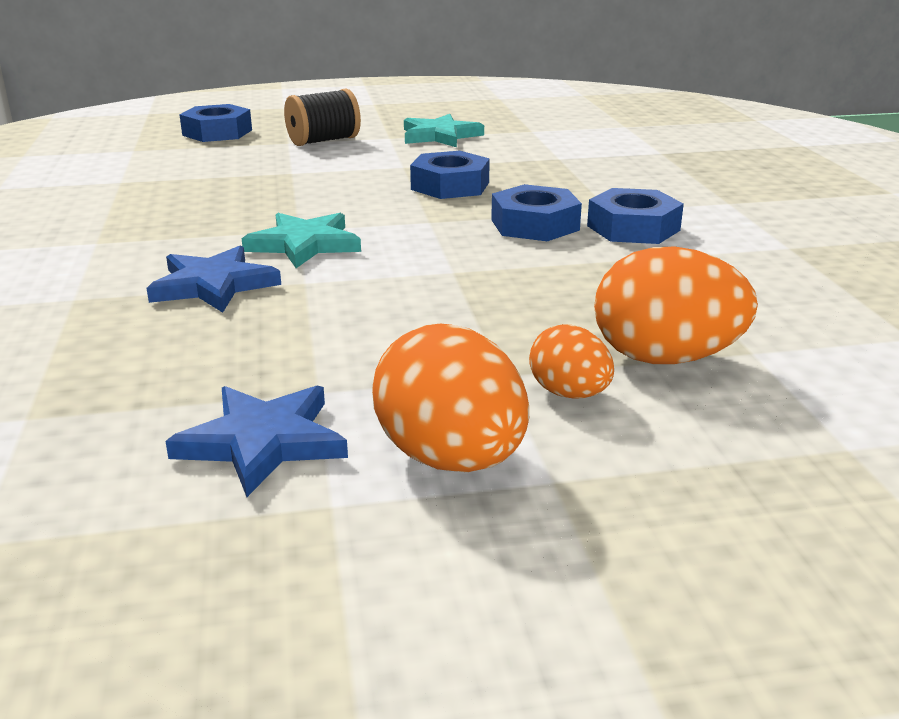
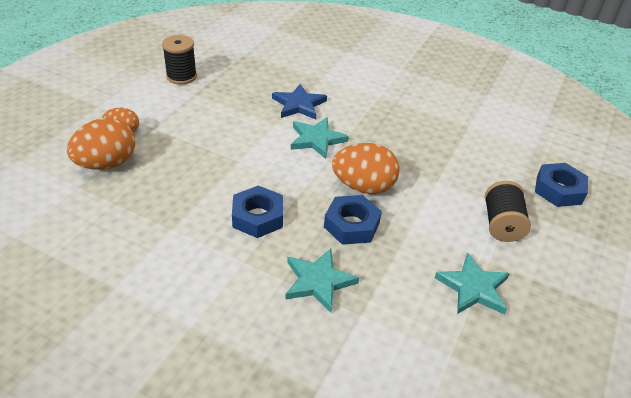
camera: 125 degrees right, 15 degrees up
(263, 442) = (181, 76): blue star -> black spool
(451, 459) = (130, 97): orange egg -> orange egg (363, 187)
(559, 178) = (318, 281): none -> turquoise star
(633, 228) = (210, 248): blue nut -> none

